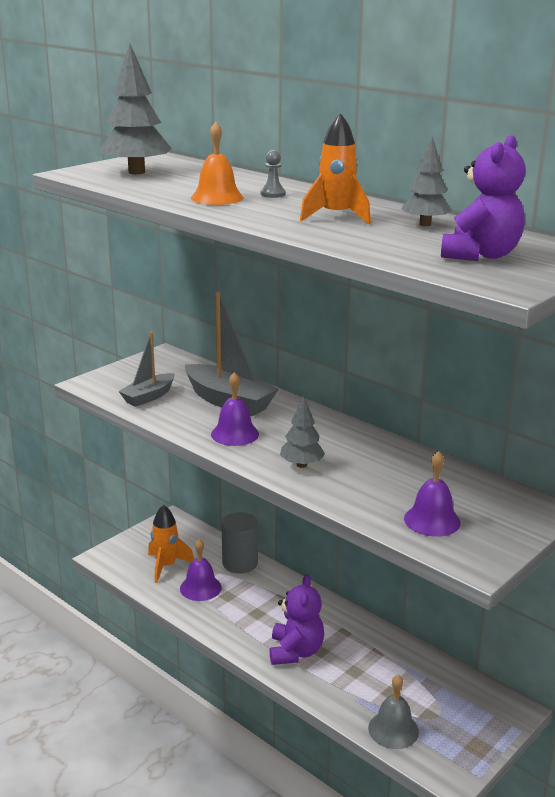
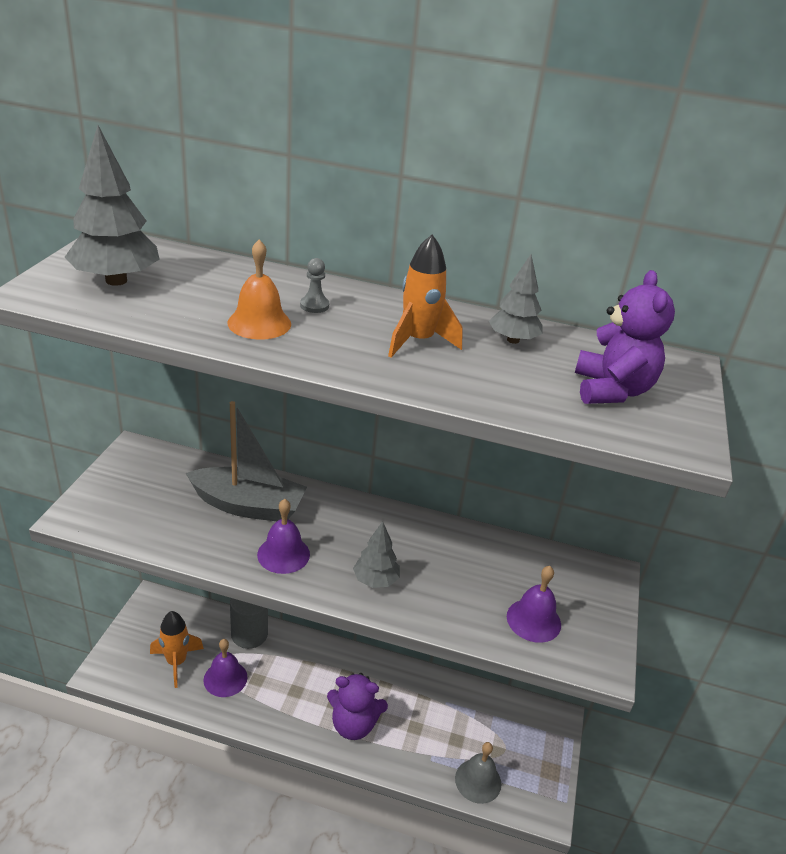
camera: 30 degrees left, 10 degrees up
(148, 397) = (156, 521): grey boat -> none
(295, 652) = (353, 724): purple teddy bear -> purple teddy bear turned 120 degrees clockwise

